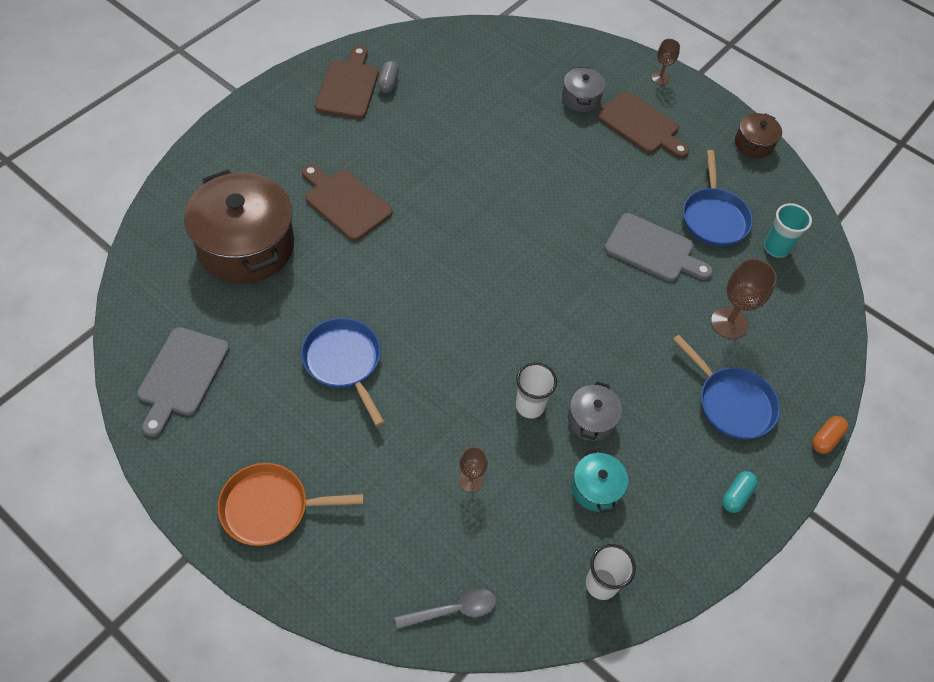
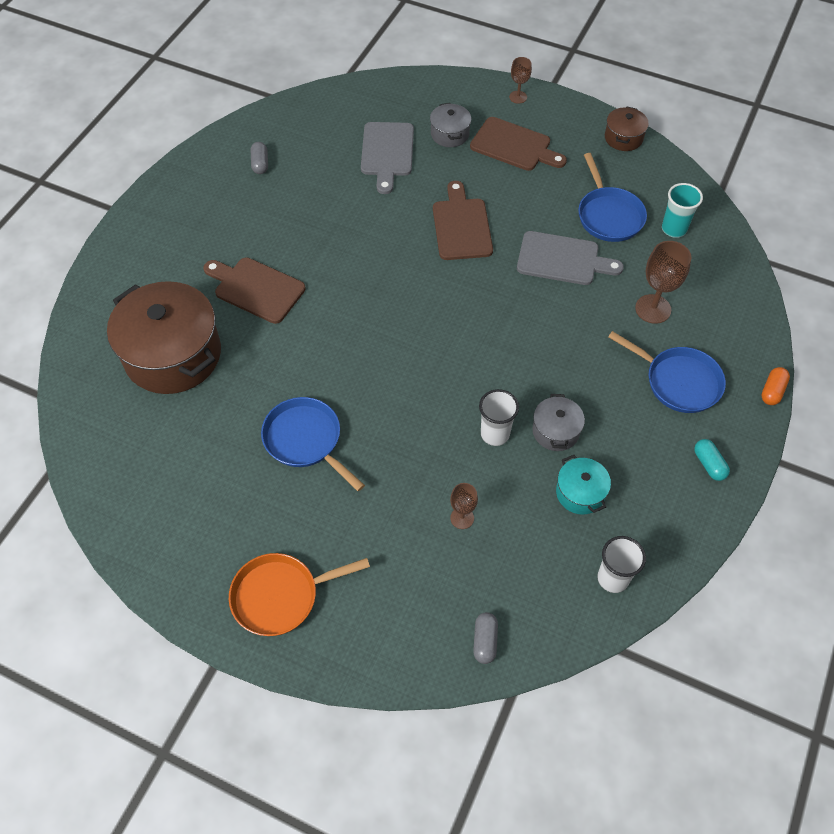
camera: 10 degrees left, 0 degrees up
(182, 376) = (151, 496): grey cutting board -> grey cutting board (387, 153)
(348, 86) = (222, 177): brown cutting board -> brown cutting board (461, 226)
(453, 610) = (485, 641): grey spoon -> grey capsule
(736, 495) = (709, 464): turquoise capsule -> turquoise capsule turned 45 degrees counterclockwise

